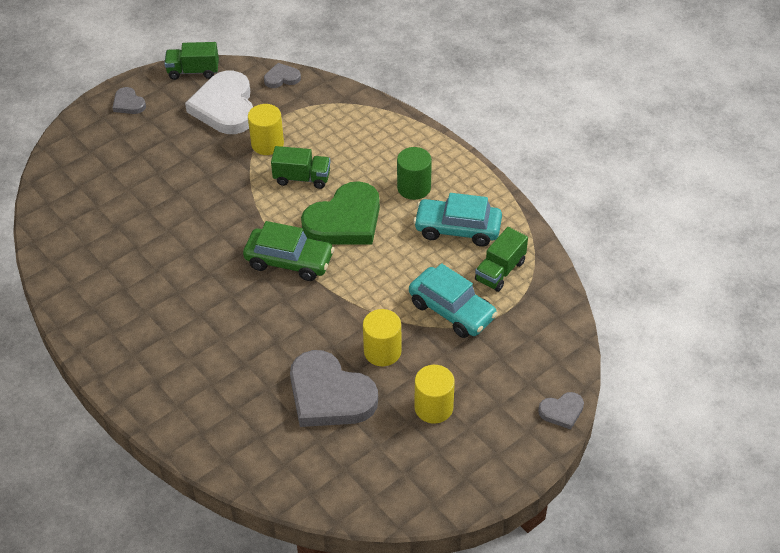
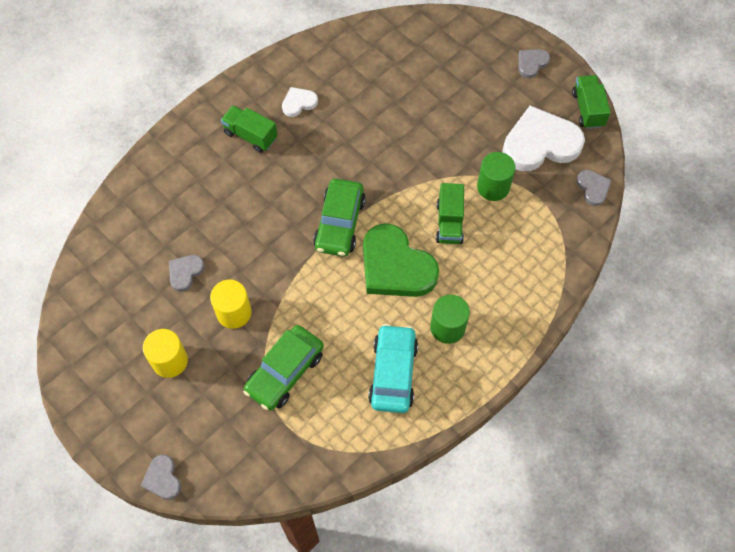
camera: 85 degrees right, 15 degrees up
(127, 290) = (298, 103): none -> white heart
(267, 144) = (493, 187): yellow cylinder -> green cylinder
(329, 395) = (185, 272): grey heart -> grey heart, size x0.47
(452, 310) = (285, 372): turquoise car -> green car
(500, 271) = (338, 417): green truck -> green truck (250, 136)

